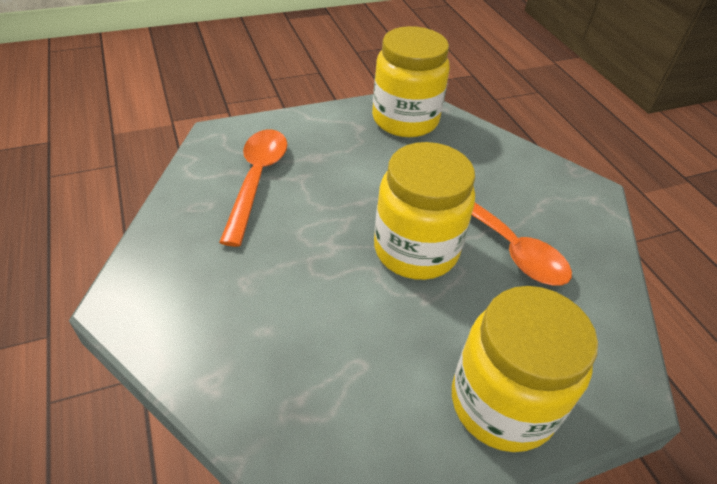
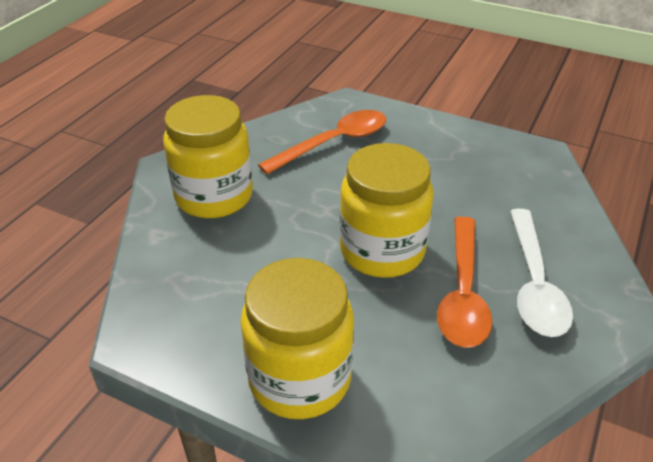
camera: 50 degrees right, 5 degrees down
(405, 120) = (513, 161): yellow jar -> yellow jar (214, 196)
(530, 205) = (534, 284): none -> white spoon

